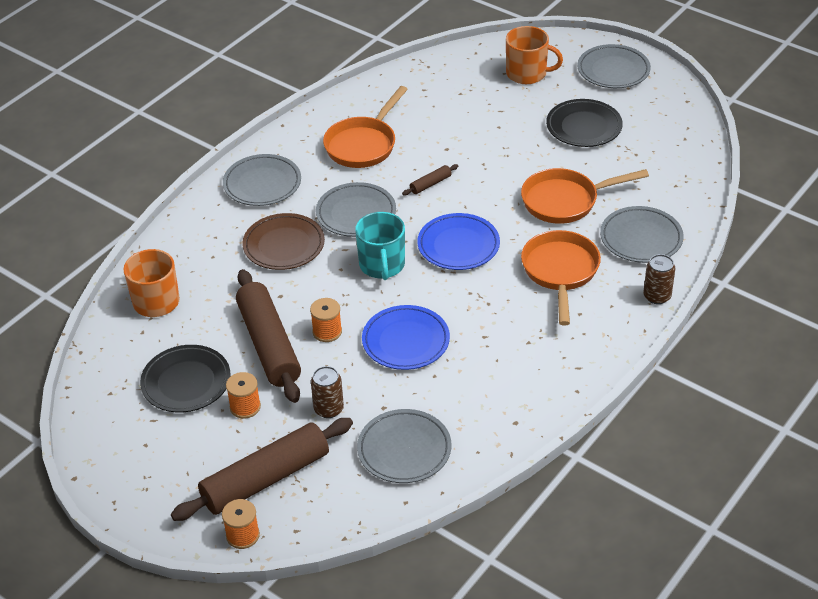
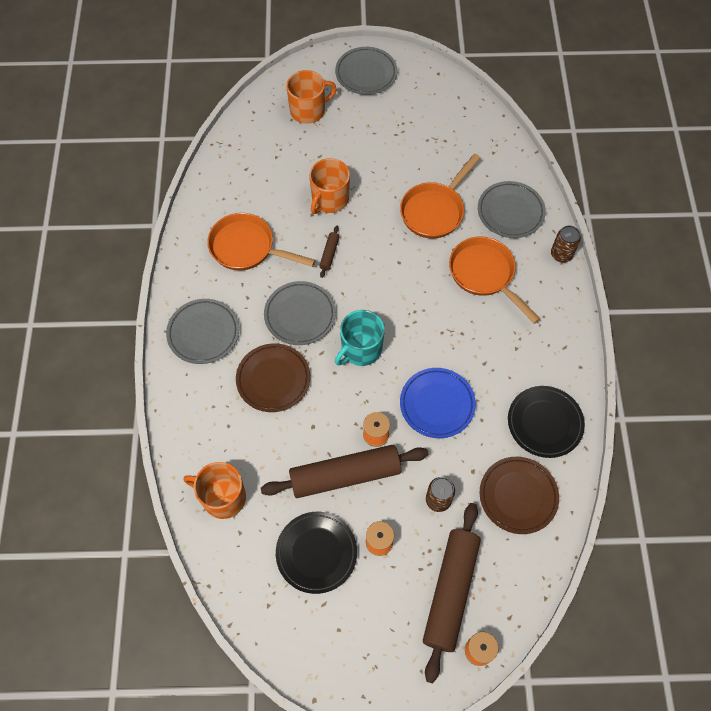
camera: 40 degrees left, 20 degrees up
(269, 344) = (345, 475): brown rolling pin -> brown rolling pin turned 45 degrees counterclockwise
(363, 144) = (247, 248): orange pan -> orange pan turned 120 degrees clockwise
(382, 265) = (361, 349): turquoise mug -> turquoise mug turned 90 degrees clockwise
(404, 450) = (518, 496): grey plate -> brown plate
(458, 245) = (398, 296): blue plate -> none
(474, 146) = (329, 199): none -> orange mug
(584, 127) = (390, 137): black plate -> black plate (544, 423)

